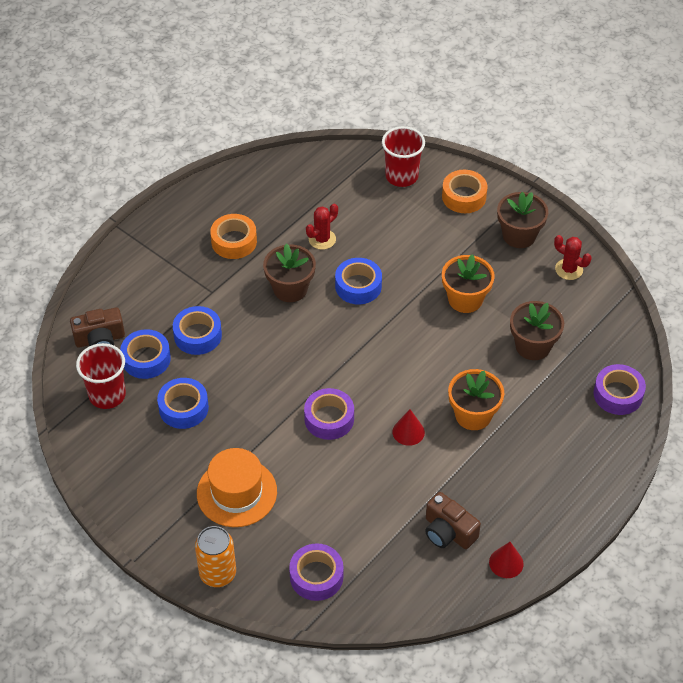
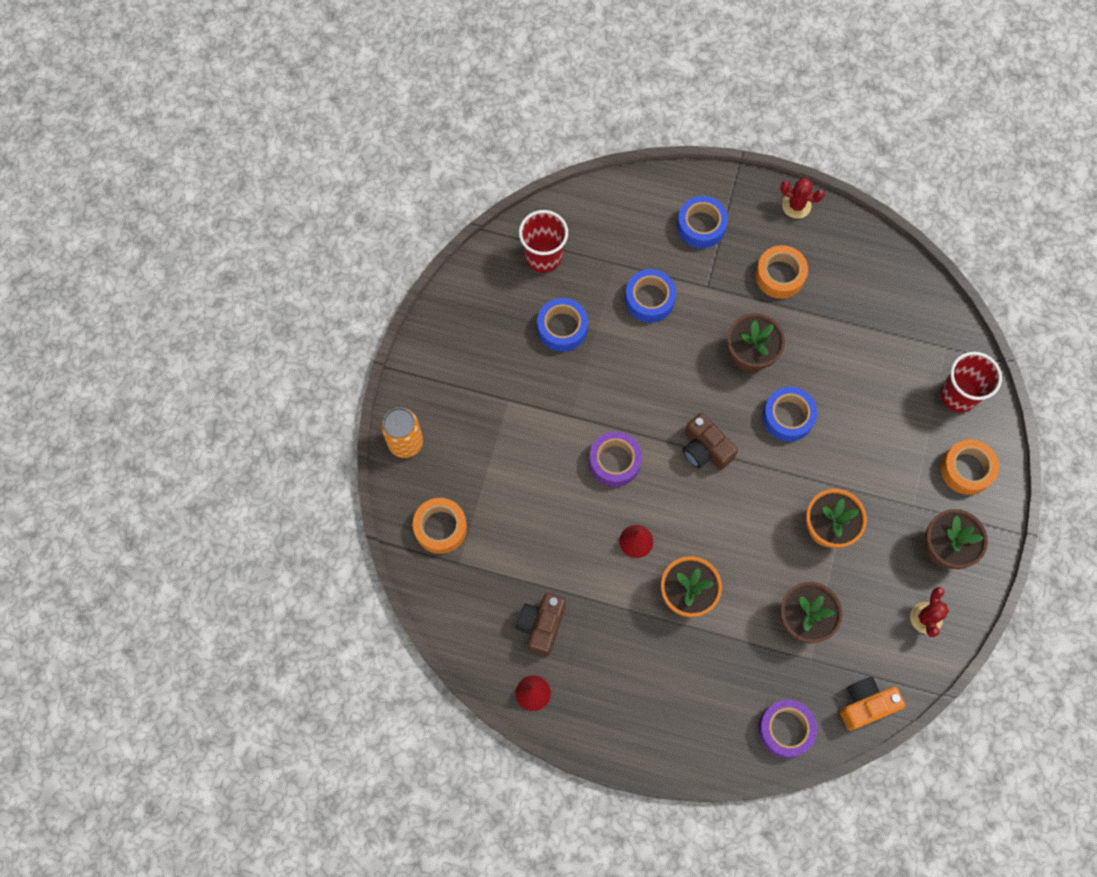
camera: 65 degrees right, 20 degrees up
(100, 340) = (600, 218): brown camera -> brown camera (705, 449)
(146, 359) = (599, 268): blue tape -> blue tape (701, 226)
(236, 492) = (494, 418): orange hat -> none
(316, 576) = (440, 528): purple tape -> orange tape
(322, 239) = (828, 355): red cactus -> red cactus (796, 205)
(620, 335) = (865, 705): none -> orange camera

